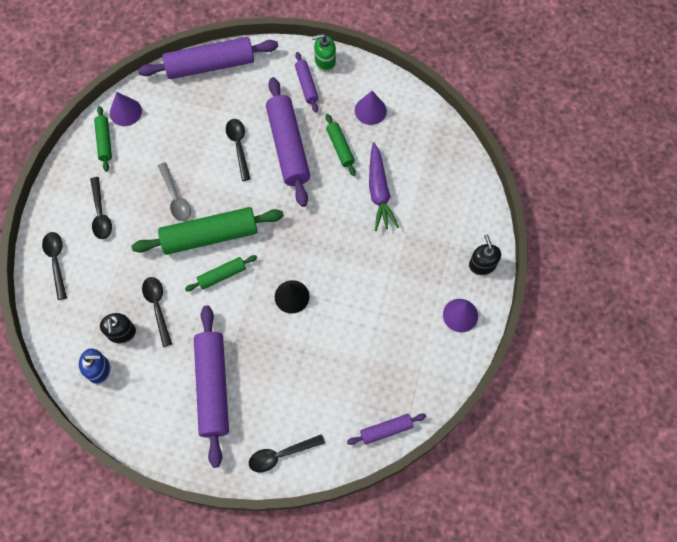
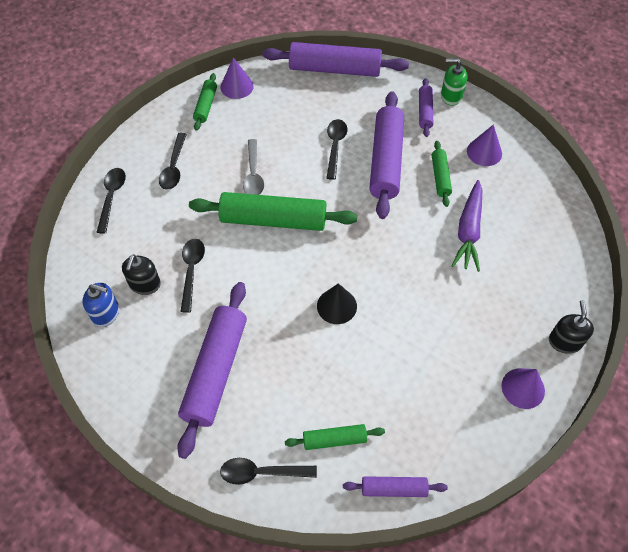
camera: 20 degrees right, 10 degrees down
(222, 275) = (270, 261): green rolling pin -> green rolling pin (334, 439)

